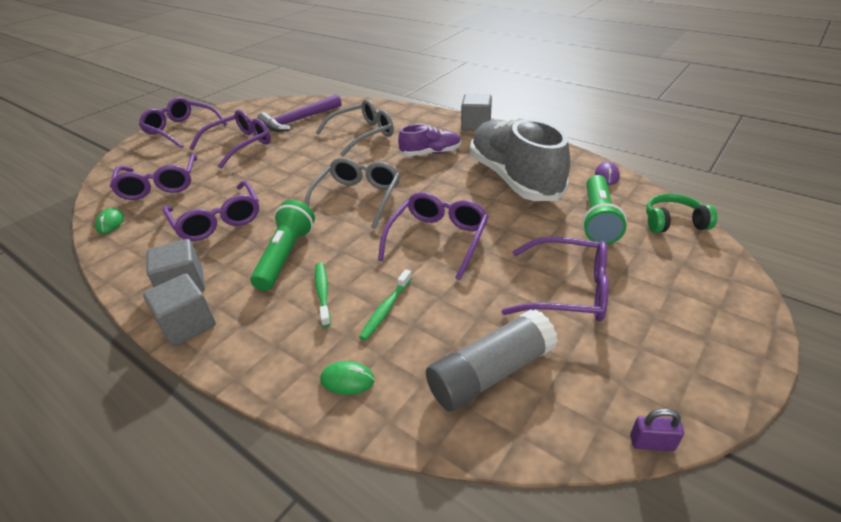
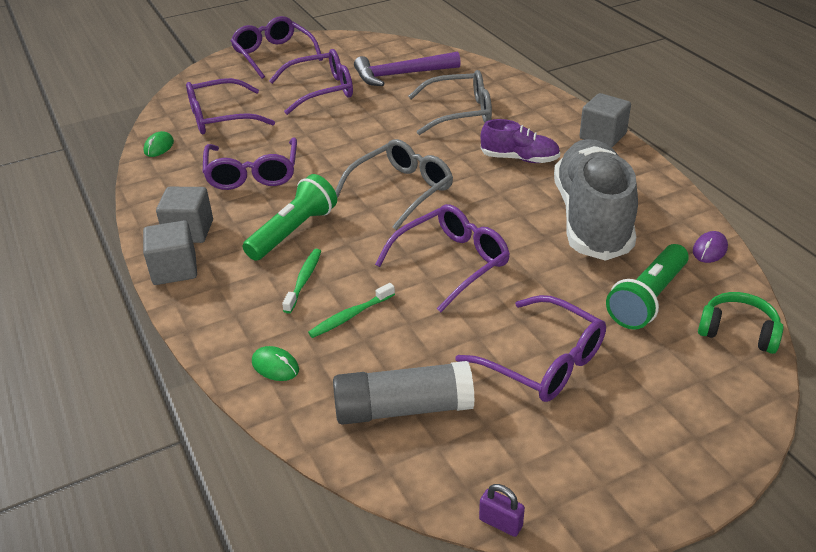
camera: 25 degrees right, 0 degrees up
(160, 185) = (220, 117): purple glasses -> purple glasses turned 60 degrees clockwise

